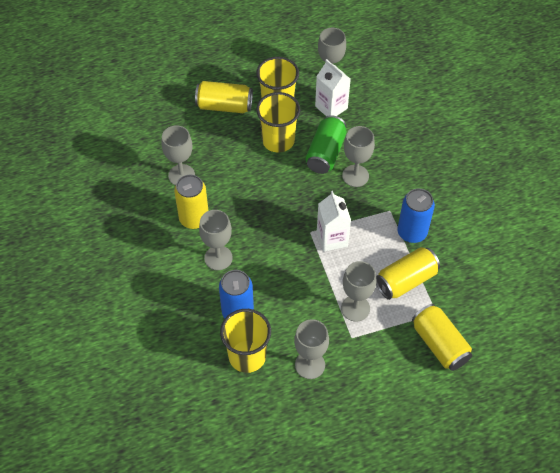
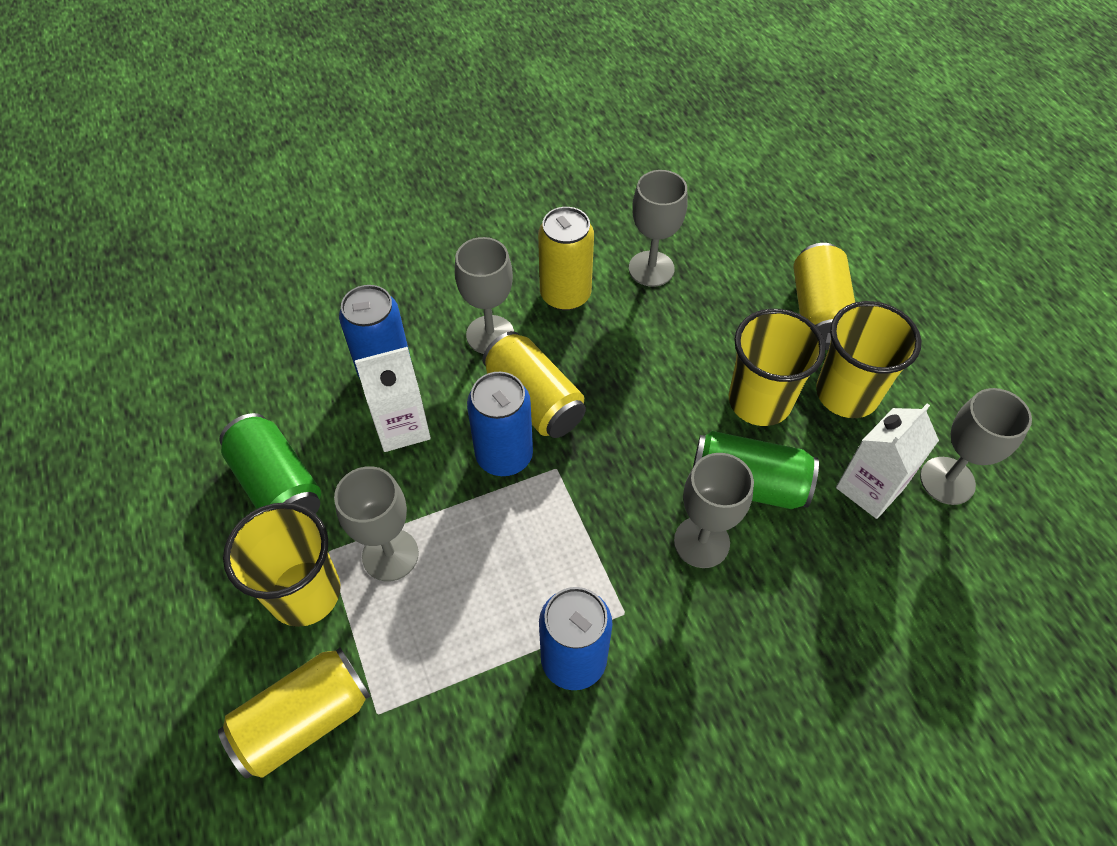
camera: 85 degrees right, 0 degrees up
(247, 356) = (302, 392): yellow cup -> yellow cup (305, 593)
(300, 254) = (504, 455): none -> blue can
(310, 365) = (278, 485): grey goblet -> green can
(332, 238) = (544, 506): white carton -> white carton (402, 426)
(405, 280) = (454, 649): yellow can -> yellow can (534, 400)

